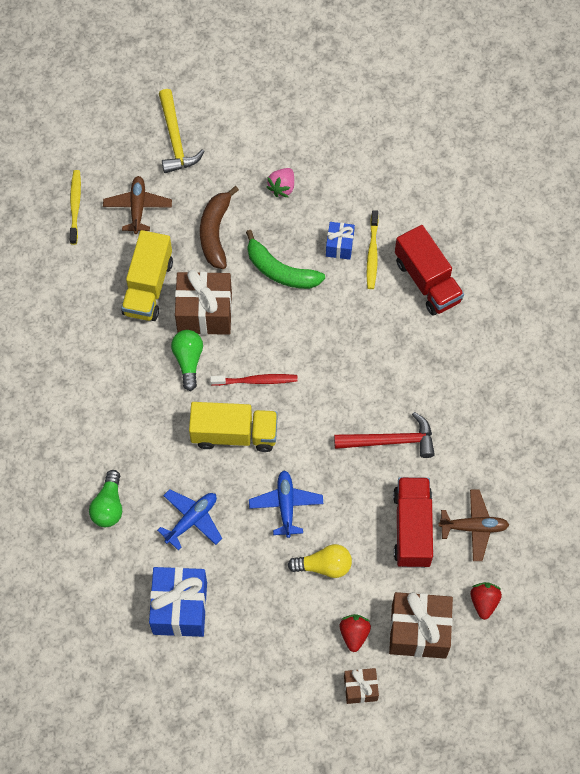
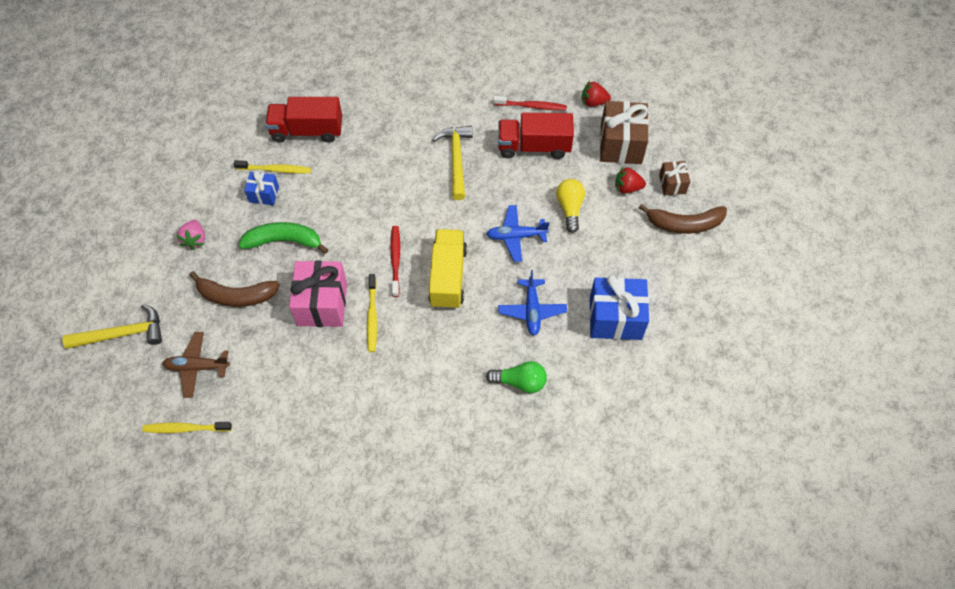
camera: 90 degrees left, 5 degrees down
(148, 287) = (289, 354): yellow truck -> none
(188, 361) = (372, 316): green light bulb -> yellow toothbrush
(192, 520) = (532, 310): blue plane -> blue plane turned 135 degrees counterclockwise
(204, 313) = (322, 303): brown gift -> pink gift
(280, 271) = (284, 241): green banana -> green banana turned 120 degrees counterclockwise
(282, 187) = (195, 240): pink strawberry -> pink strawberry turned 60 degrees clockwise
(303, 697) = (684, 224): none -> brown banana
(390, 441) = (456, 160): red hammer -> yellow hammer
(427, 281) = (307, 130): red truck -> red truck turned 150 degrees counterclockwise
(473, 527) = (531, 106): brown plane -> red toothbrush

